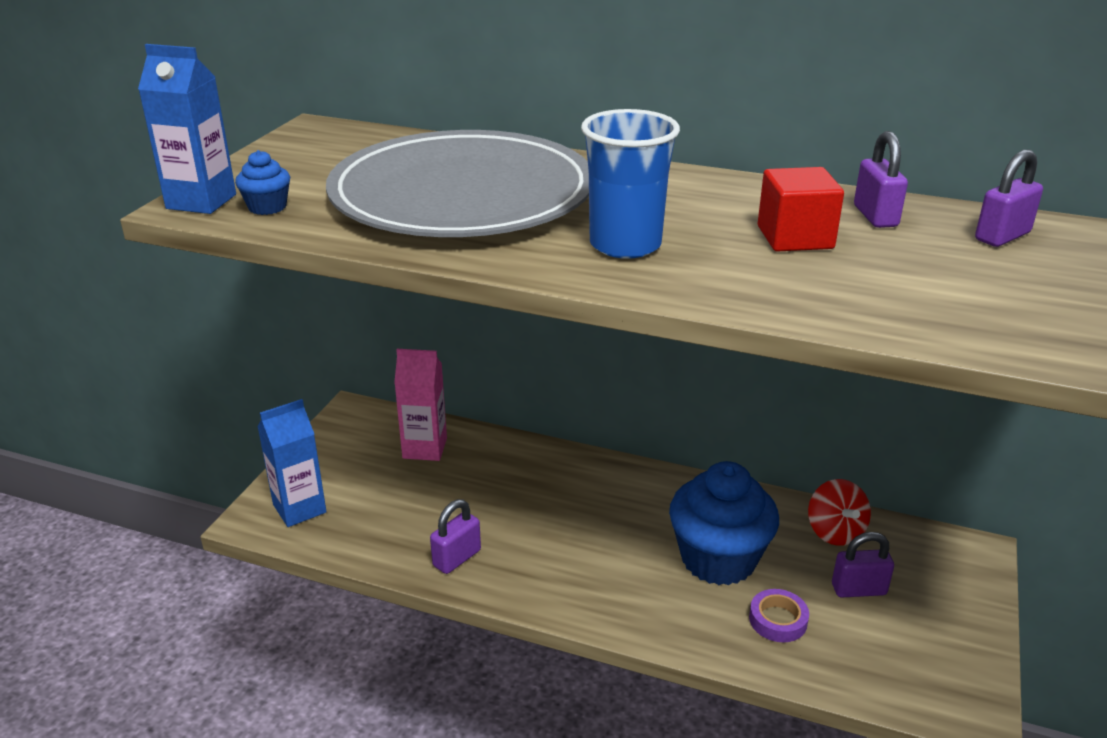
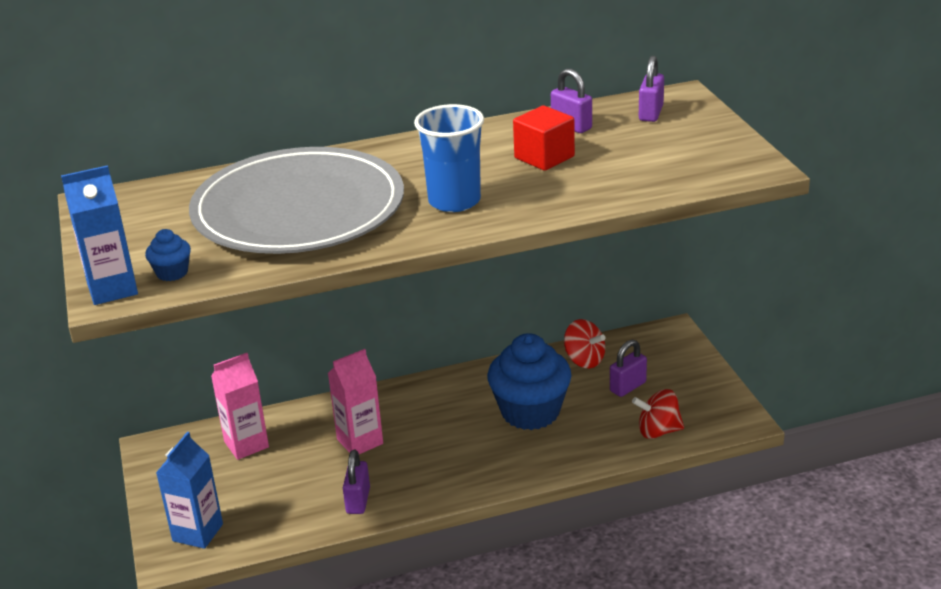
camera: 35 degrees left, 0 degrees up
(521, 498) = (360, 441): none -> pink carton
(778, 620) = (598, 428): purple tape -> none
(847, 664) = (658, 431): none -> red spinning top

